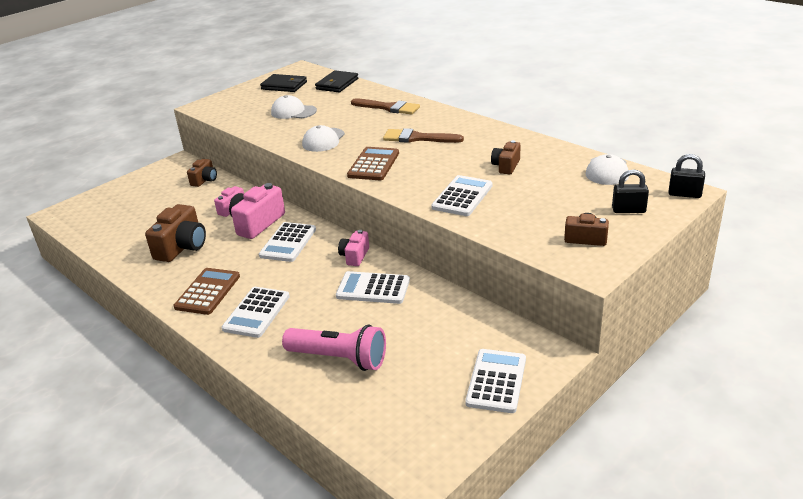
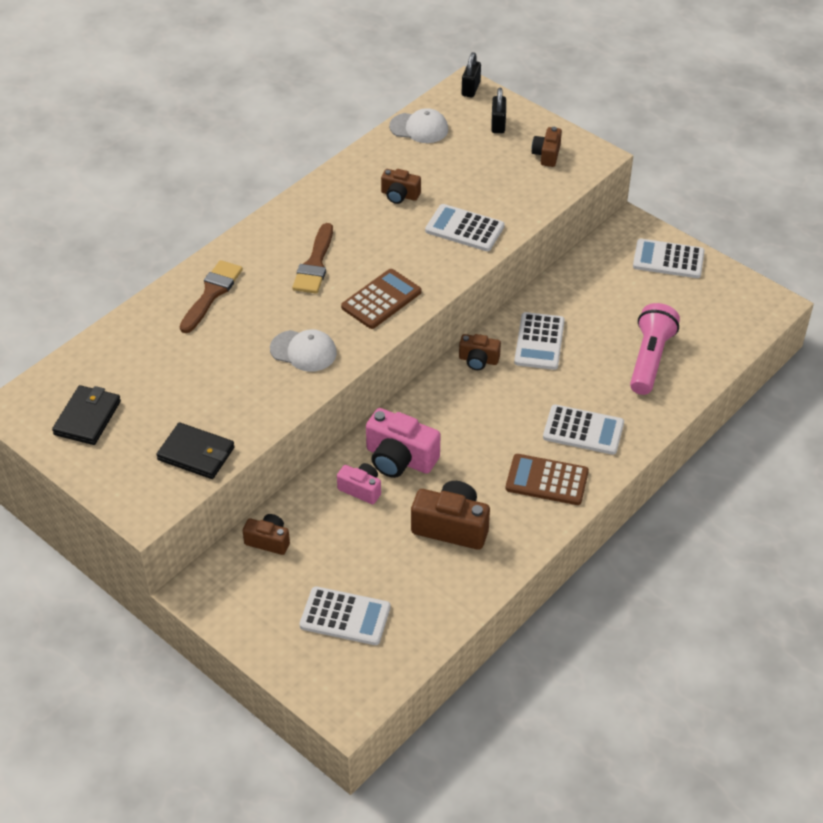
camera: 95 degrees left, 15 degrees up
(288, 243) = (447, 422): white calculator -> white calculator (345, 616)
(293, 112) = (199, 393): white cap -> none
(337, 84) = (103, 354): black wallet -> black wallet (196, 454)
(355, 256) = (478, 360): pink camera -> brown camera
(373, 164) = (381, 299): brown calculator -> brown calculator turned 120 degrees clockwise

